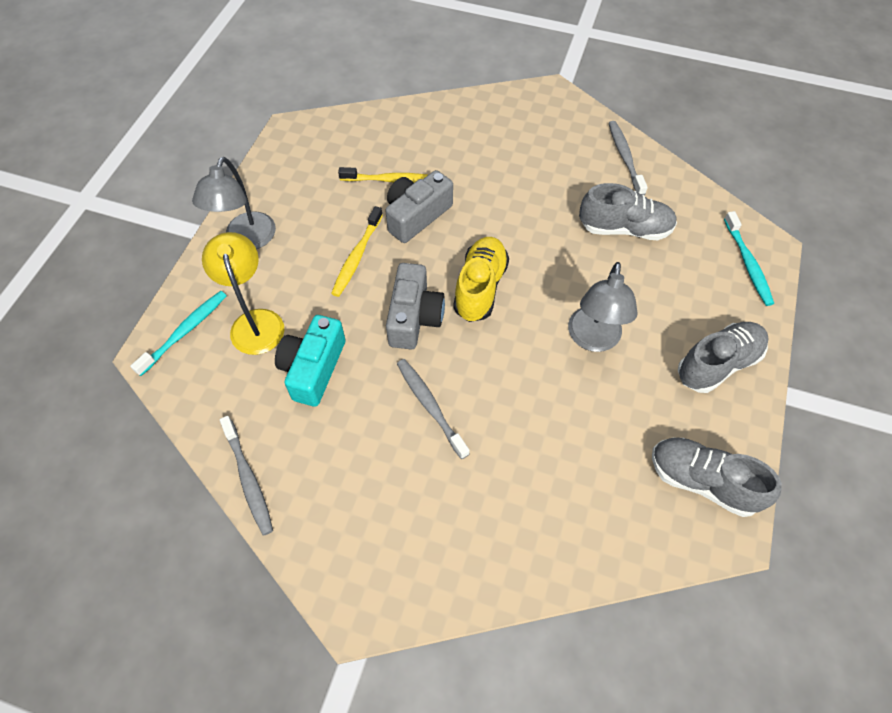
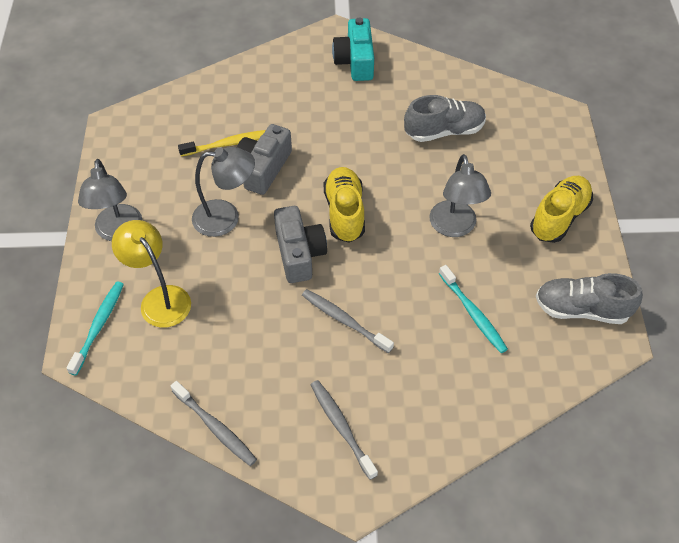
camera: 20 degrees left, 5 degrees down
(313, 368) = (230, 321): turquoise camera -> turquoise camera (355, 61)
(357, 256) = (226, 218): yellow toothbrush -> grey lamp
(625, 157) = (421, 72): grey toothbrush -> grey toothbrush (341, 427)
(718, 364) = (559, 217): grey shoe -> yellow shoe
(747, 263) = (552, 132): turquoise toothbrush -> turquoise toothbrush (473, 314)

